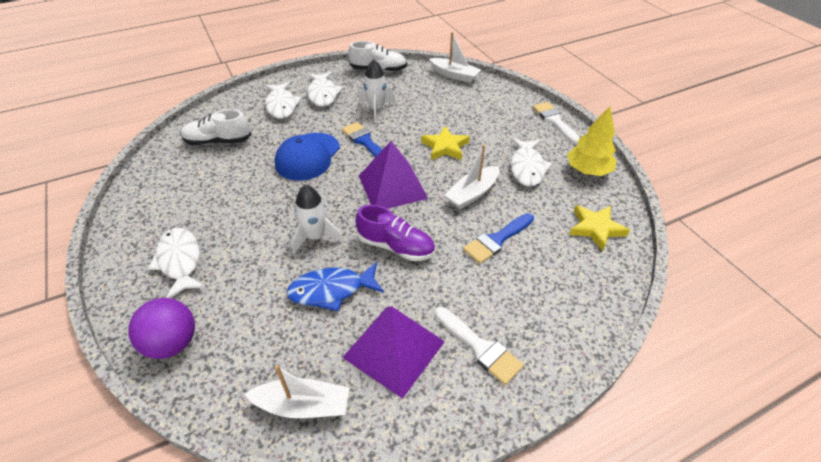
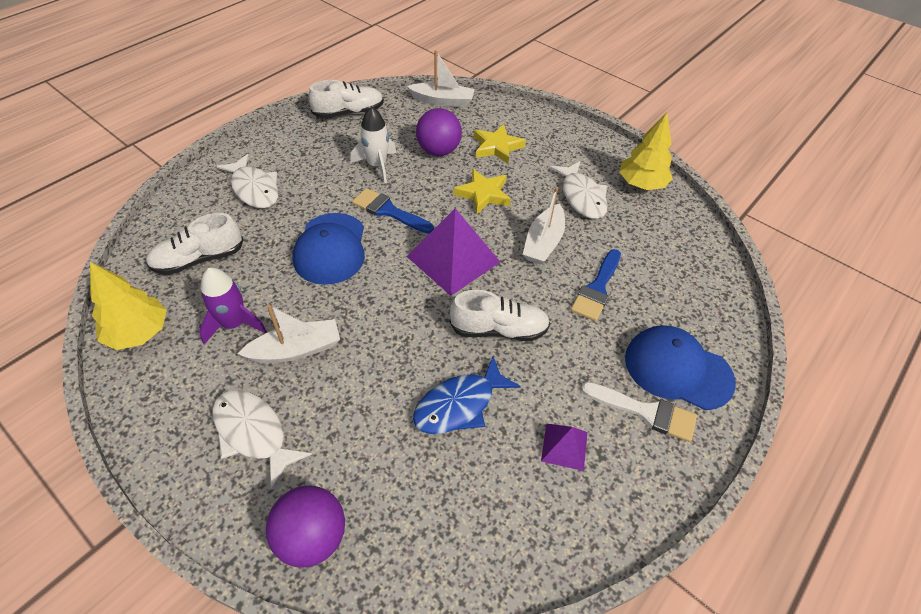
camera: 25 degrees left, 5 degrees up
(153, 176) = (138, 332): none -> yellow tree
(213, 188) = (234, 324): none -> purple rocket
(303, 405) = (508, 546): white boat -> white boat (296, 350)
(316, 237) = (403, 347): white rocket -> none
(323, 94) = (299, 161): white fish -> none
(394, 349) = (564, 446): purple pyramid -> purple pyramid, size x0.51
(396, 246) = (499, 329): purple shoe -> white shoe
(429, 109) = (438, 151): none -> purple ball
(530, 324) = (677, 369): none -> blue cap
(554, 121) = (579, 134): white brush -> none
(596, 228) = (682, 246): yellow star -> yellow star (497, 147)

